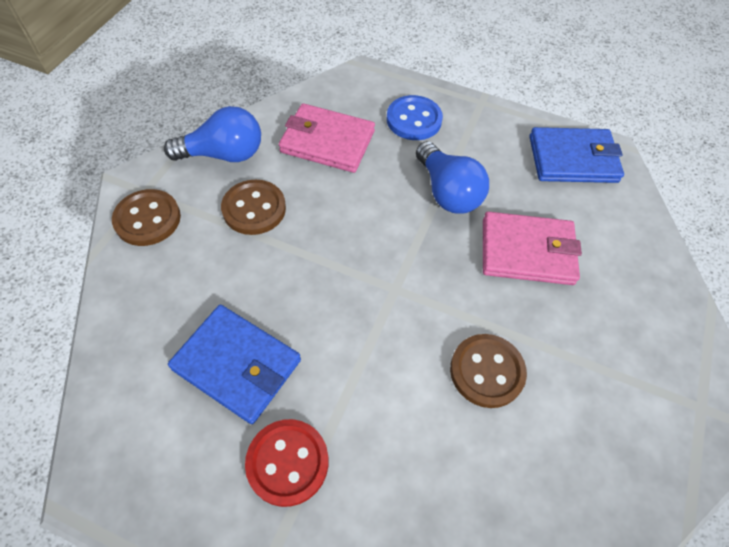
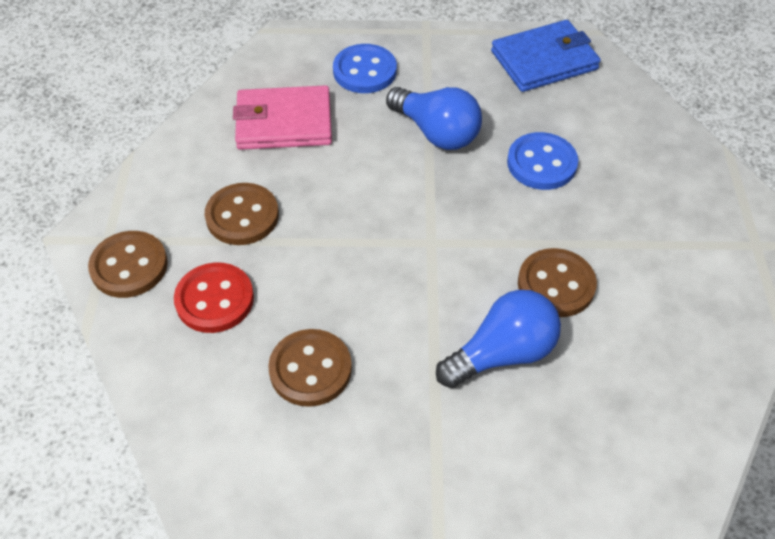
camera: 20 degrees left, 5 degrees down
(223, 154) = (175, 172): blue light bulb -> blue light bulb (502, 353)
(237, 365) = (310, 369): blue wallet -> brown button
(287, 462) = (410, 434): red button -> red button (214, 299)
(527, 251) = (541, 163): pink wallet -> blue button

